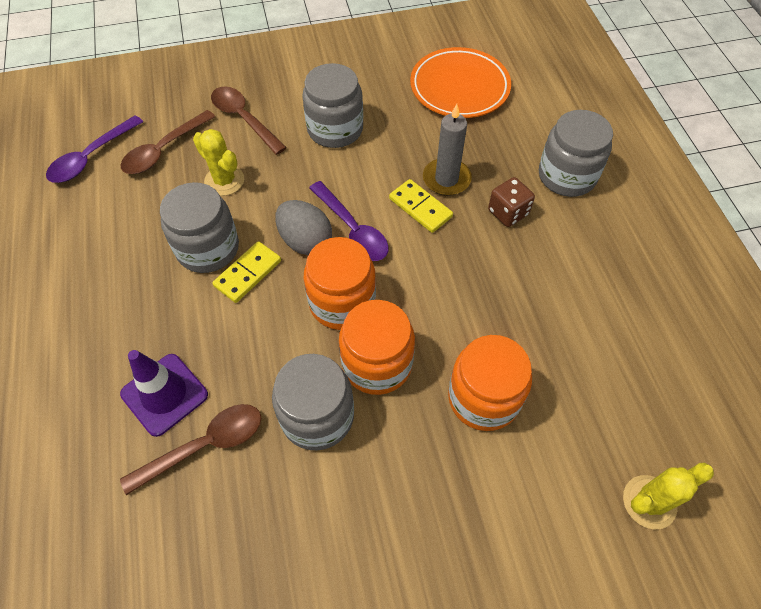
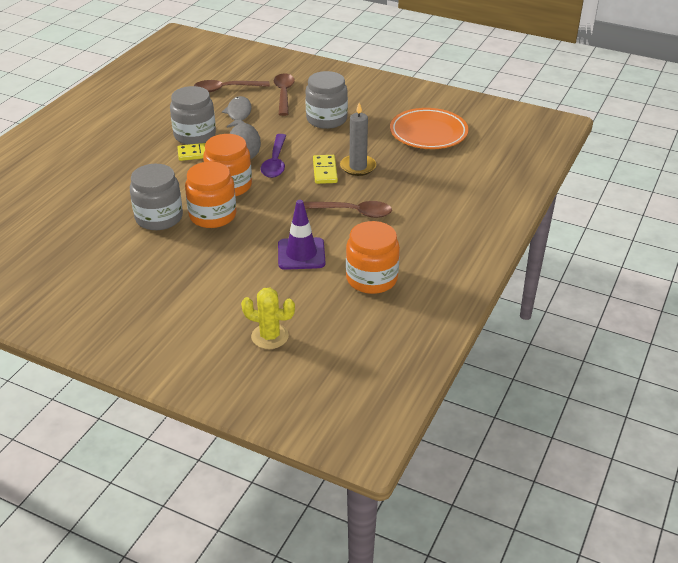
camera: 40 degrees right, 20 degrees down
(91, 157) = (189, 77): purple spoon -> none
(164, 394) = (106, 175): purple traffic cone -> purple traffic cone (301, 254)
(204, 445) = (99, 200): brown spoon -> brown spoon (353, 212)
(224, 180) = (239, 114): yellow cactus -> grey fish
(483, 398) = (245, 255): orange jar -> orange jar (371, 279)
(508, 212) = (372, 196): brown dice -> none
(567, 176) = (433, 199): grey jar -> none

